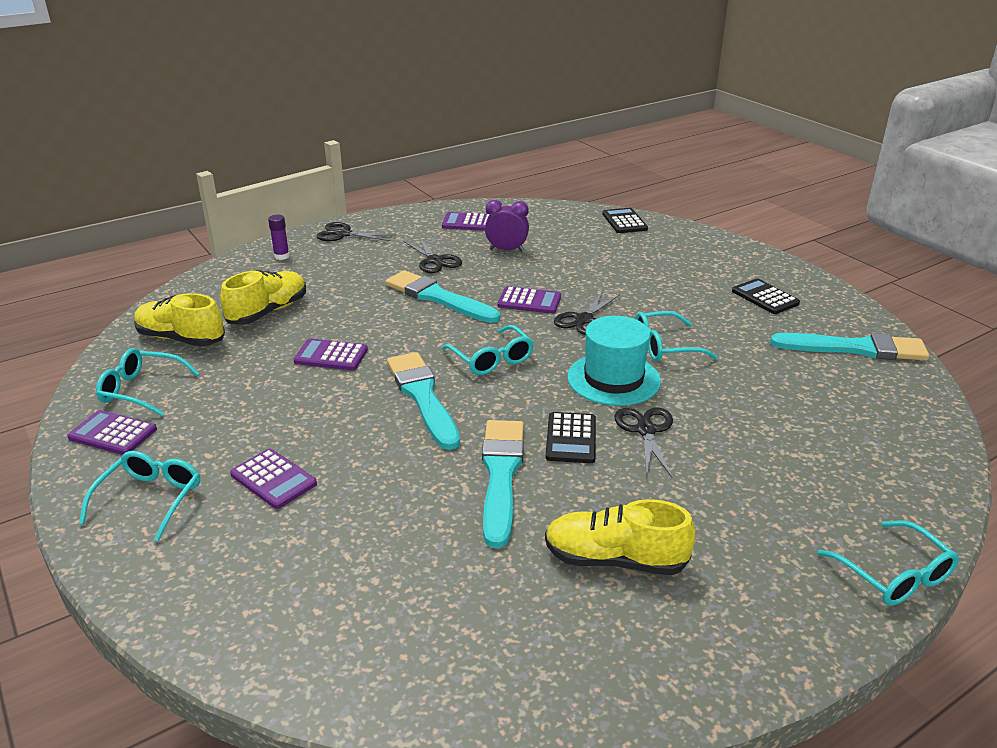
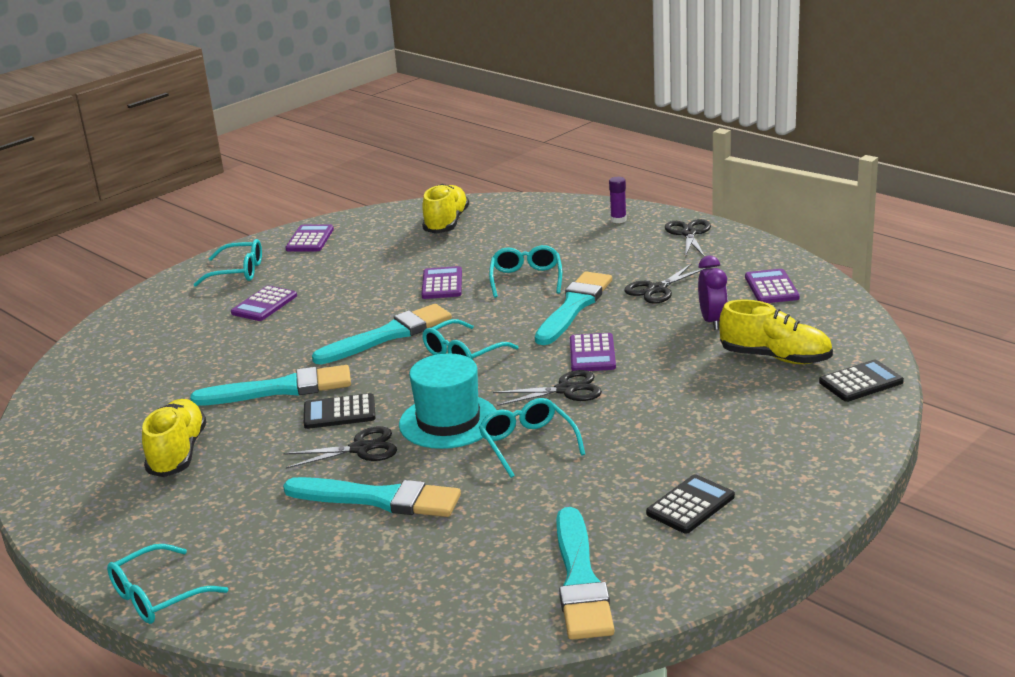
camera: 80 degrees right, 5 degrees down
(141, 390) = (367, 232): turquoise glasses -> turquoise glasses (526, 279)
(268, 312) = (506, 242): yellow shoe -> yellow shoe (775, 357)
(584, 320) = (566, 390): black scissors -> black scissors turned 150 degrees clockwise
(736, 426) = (379, 499): none -> turquoise brush

